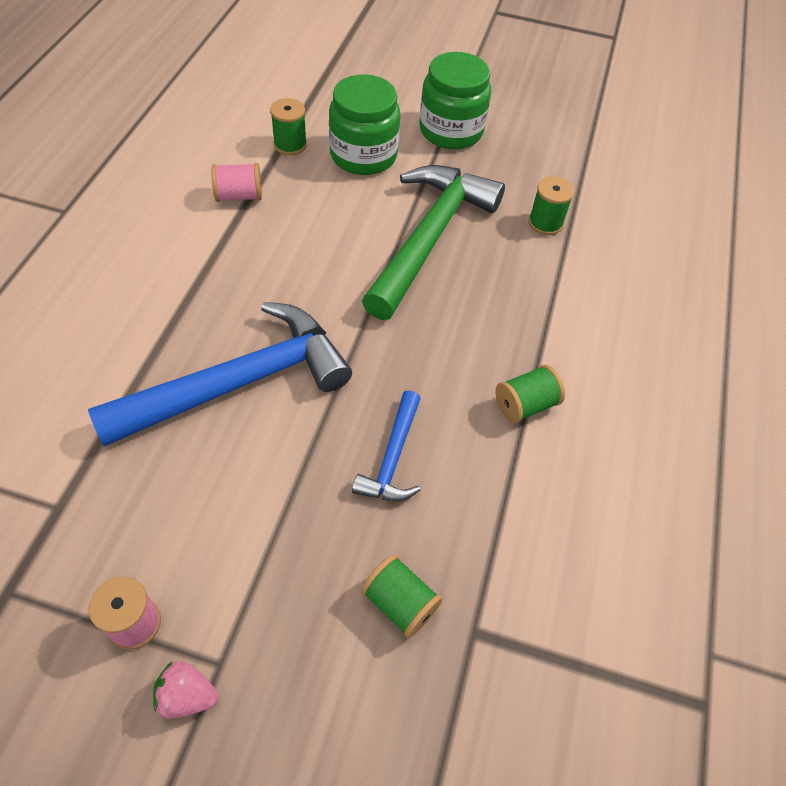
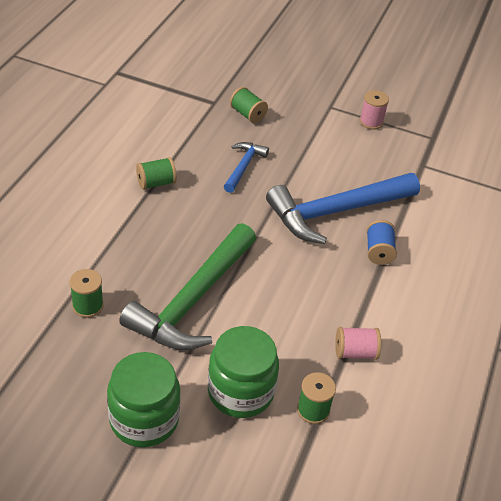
camera: 175 degrees left, 10 degrees down
(184, 321) = (378, 252): none -> blue spool
(187, 696) = (343, 100): pink strawberry -> none

